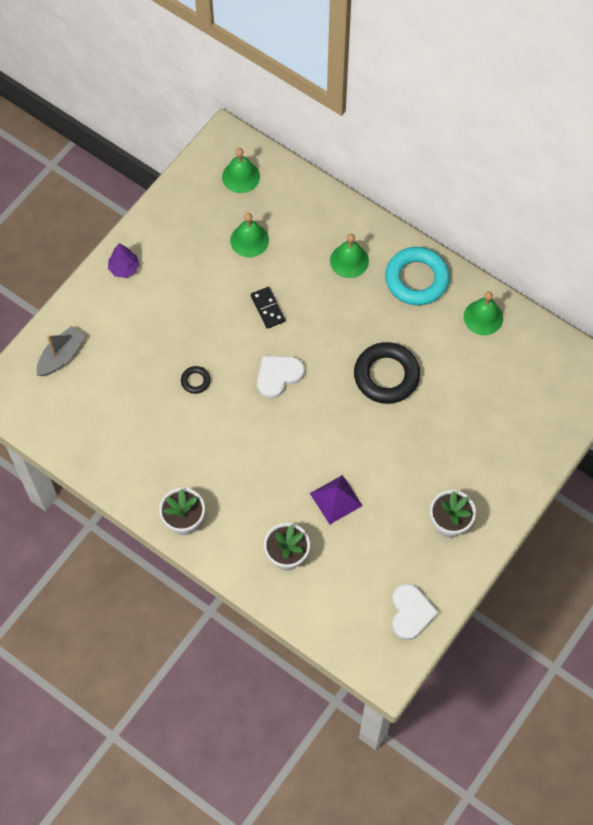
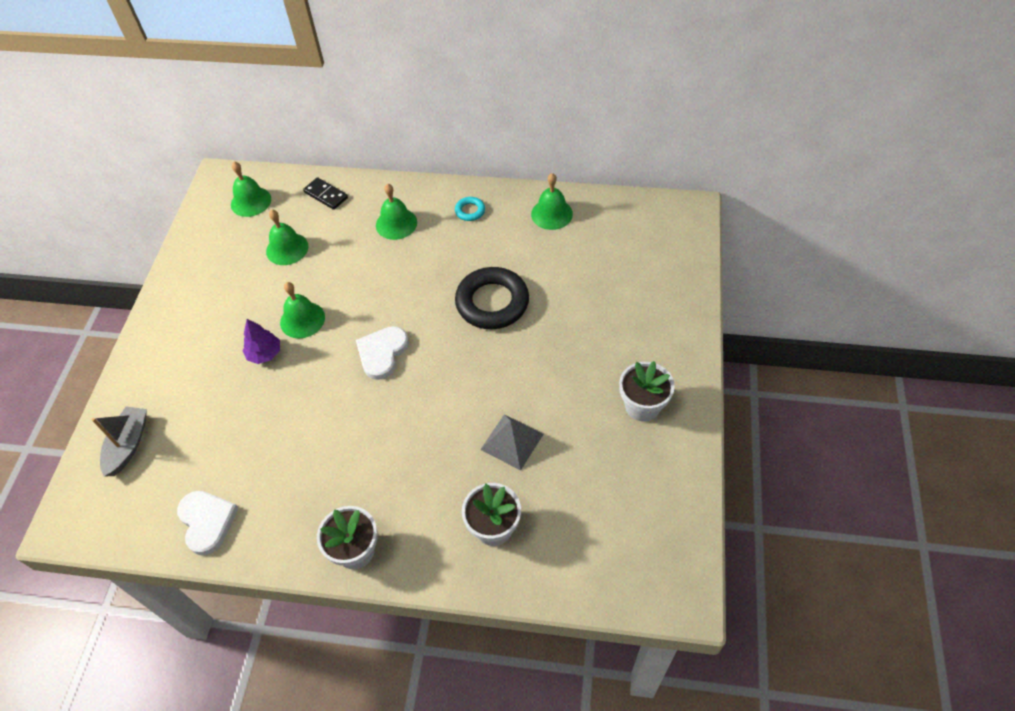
camera: 25 degrees left, 10 degrees down
(124, 268) = (165, 329): purple tree -> purple tree (264, 354)
(195, 381) = (295, 399): black ring -> none
(231, 314) = (302, 319): none -> green bell
(267, 308) = (337, 298): black domino -> black domino (326, 195)
(336, 499) = (512, 441): purple pyramid -> grey pyramid
(411, 613) = (664, 517): white heart -> white heart (207, 522)
(416, 279) = (470, 211): turquoise ring -> turquoise ring, size x0.45

